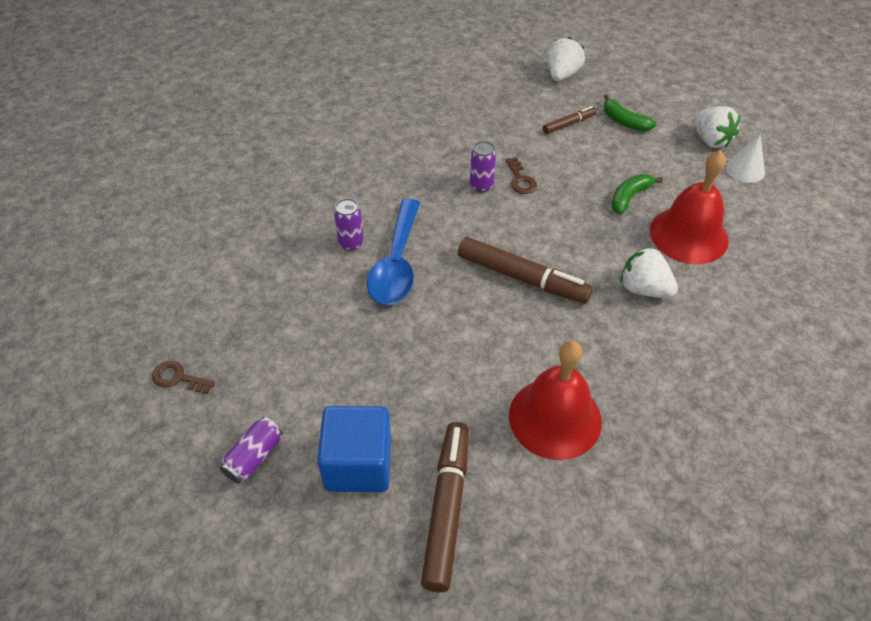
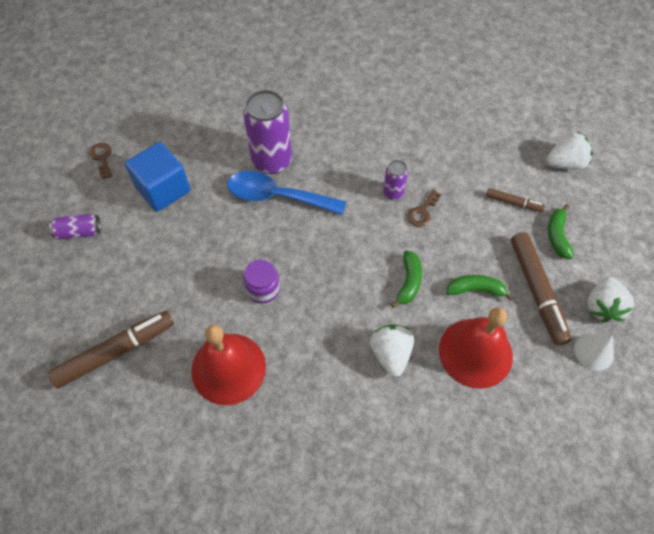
camera: 50 degrees right, 10 degrees up
(351, 243) = (272, 161): purple can -> purple can, size x1.98
(358, 464) = (112, 285): blue cube -> blue cube (163, 189)
(396, 264) = (277, 196): blue spoon -> blue spoon turned 45 degrees clockwise
(491, 337) = (263, 289): none -> purple jar
(522, 278) = (330, 273): brown marker -> brown marker (537, 291)
(582, 232) = (408, 282): none -> green banana

